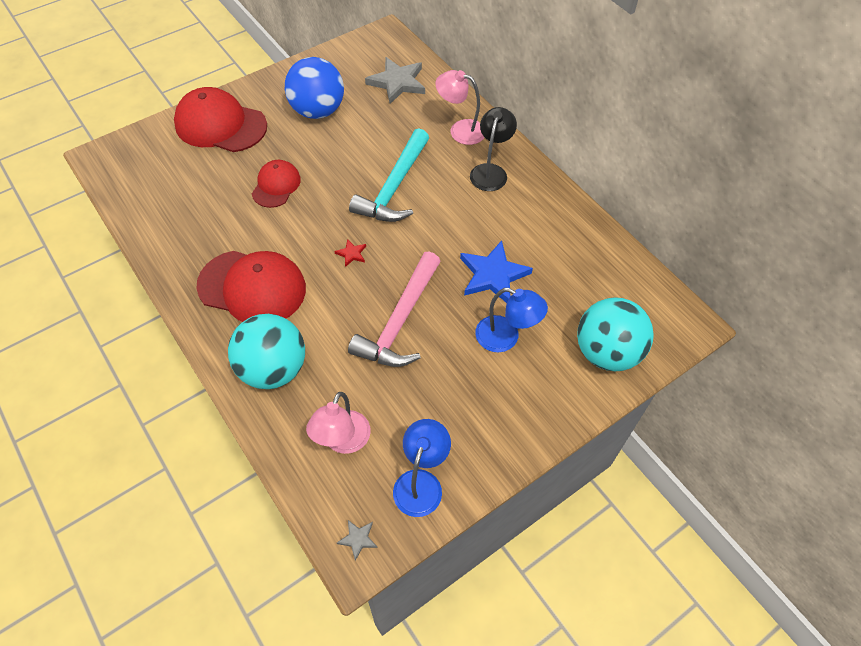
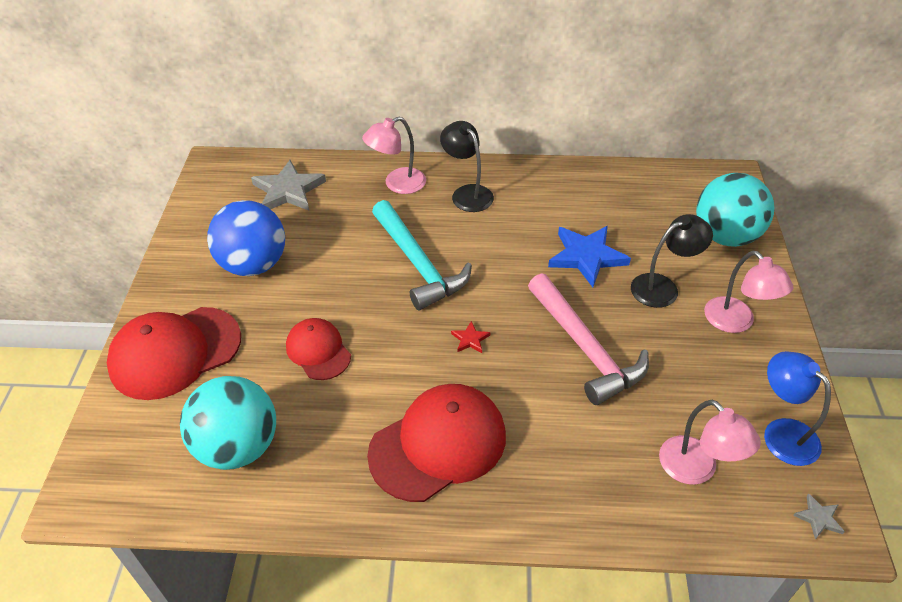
camera: 50 degrees left, 10 degrees down
(273, 369) = (563, 482): turquoise ball -> turquoise ball (238, 446)
(506, 338) = (663, 287): blue lamp -> black lamp
(511, 403) = (736, 322): none -> pink lamp

